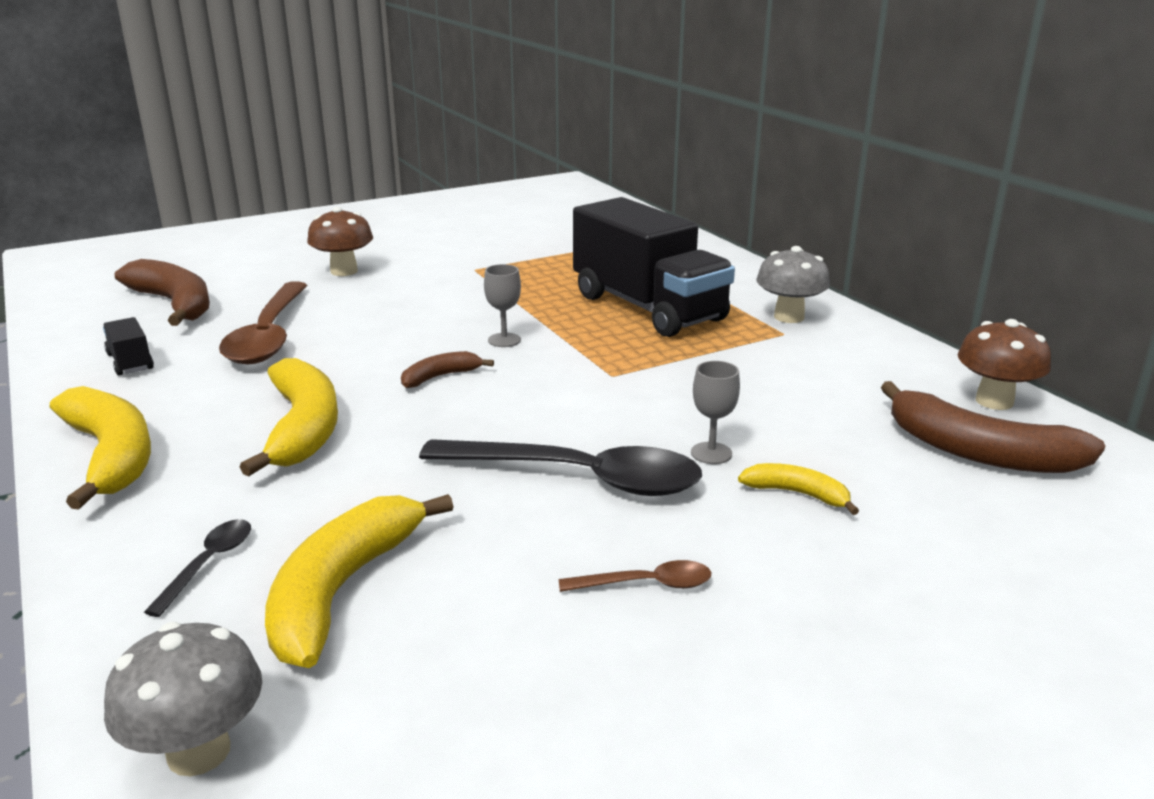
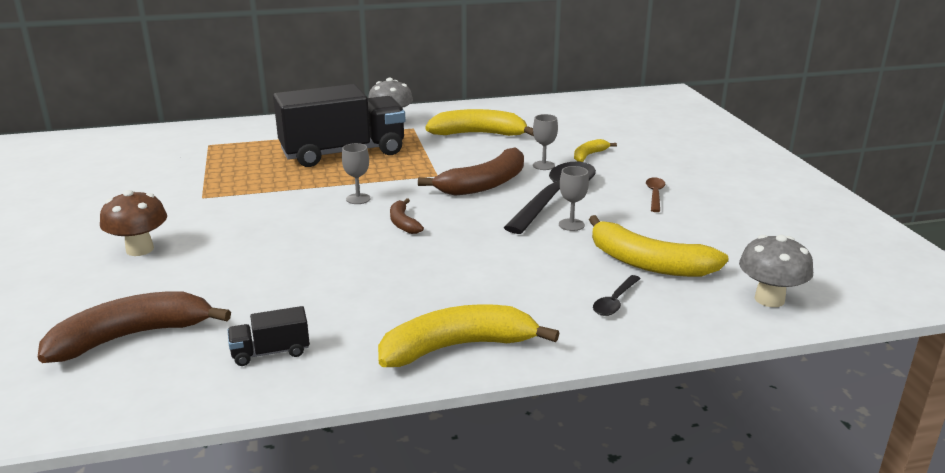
camera: 75 degrees left, 0 degrees up
(209, 563) = (615, 302): black spoon -> black spoon turned 90 degrees counterclockwise
(269, 336) = (268, 285): brown spoon -> none
(303, 428) = (454, 272): yellow banana -> yellow banana (478, 134)
(474, 502) = (571, 225): none -> grey goblet
(979, 452) = (566, 118): brown banana -> brown banana (485, 184)
(994, 401) = (521, 105): brown mushroom -> none

